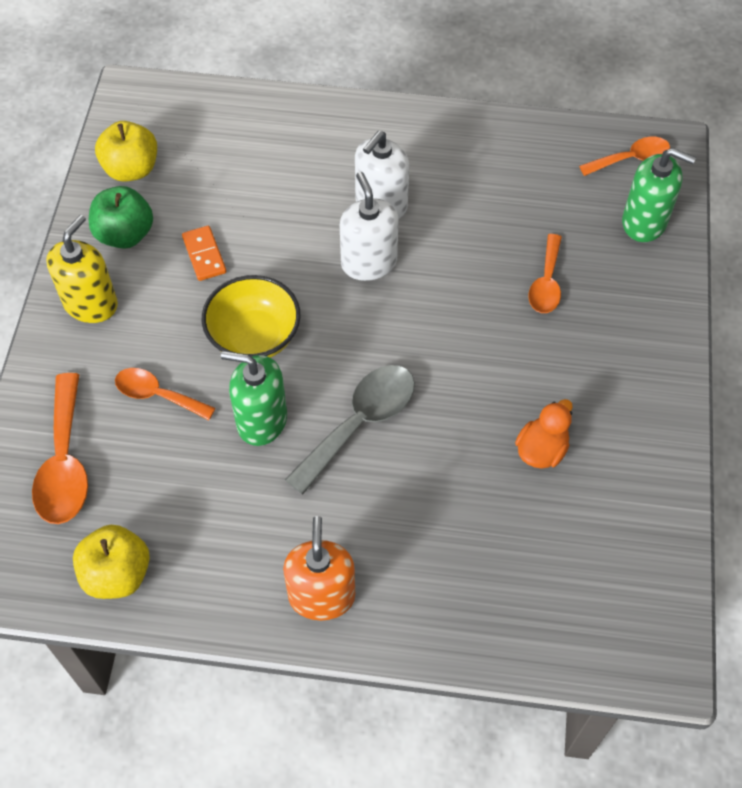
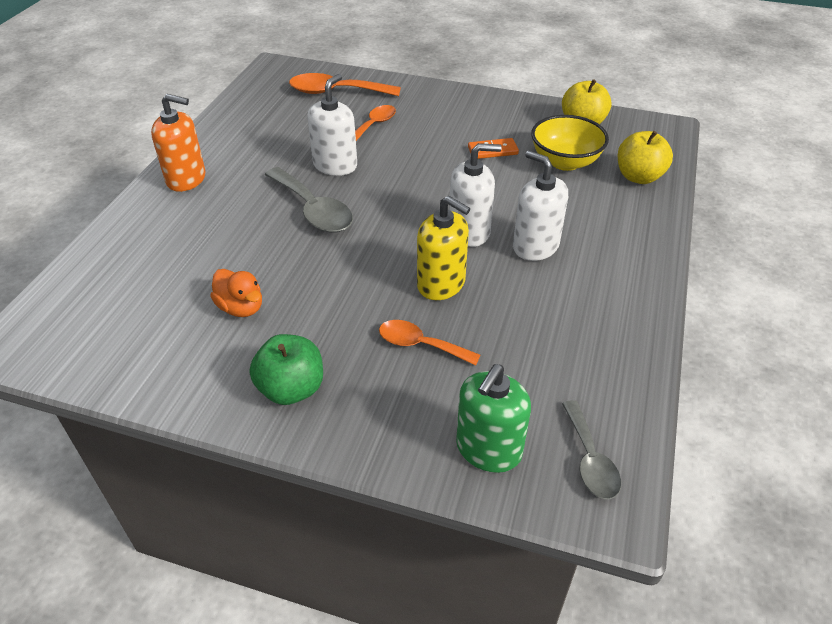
camera: 100 degrees right, 15 degrees down
(91, 304) = (458, 104): yellow soap dispenser -> yellow soap dispenser (441, 284)
(117, 574) = (250, 106): yellow apple -> yellow apple (638, 177)
(125, 234) = (518, 119): green apple -> green apple (291, 389)
(254, 337) = (409, 167): yellow bowl -> yellow bowl (565, 162)
(261, 420) = (335, 165): green soap dispenser -> white soap dispenser
(631, 159) = (590, 459): orange spoon -> grey spoon

